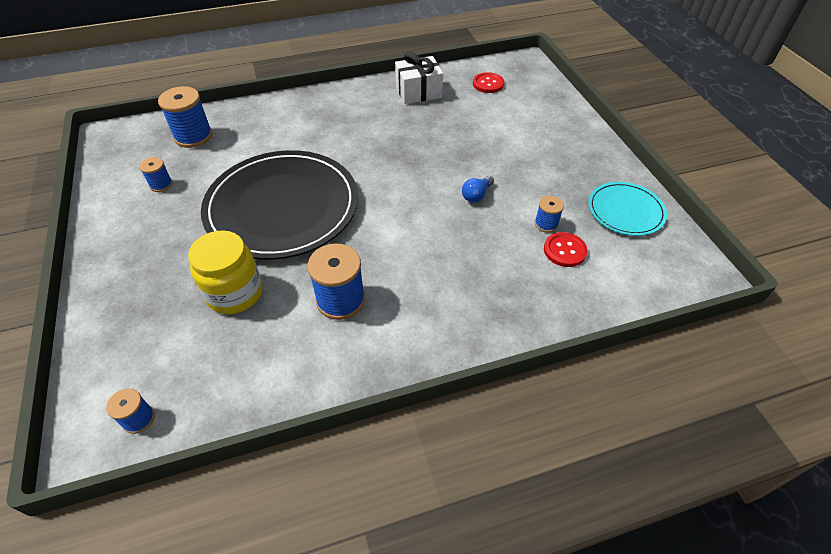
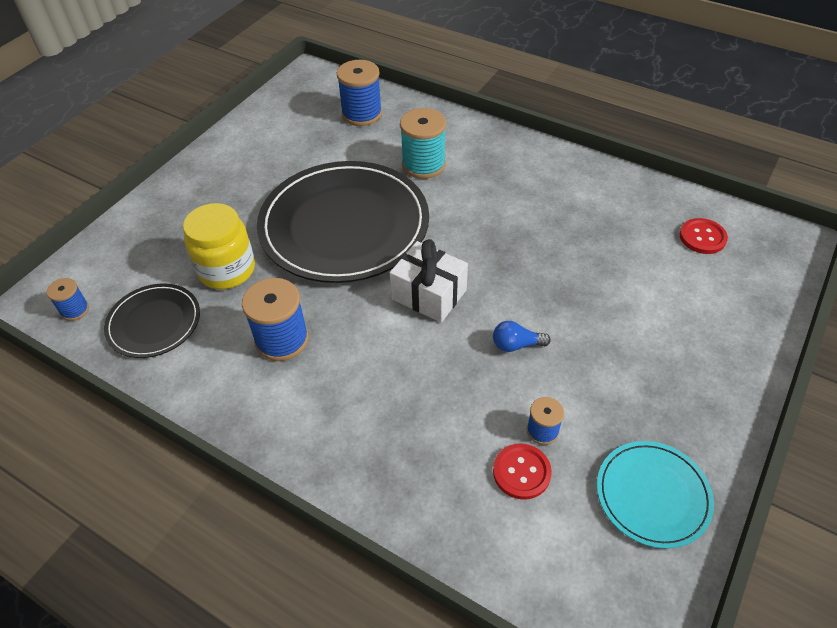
camera: 50 degrees right, 0 degrees up
(161, 184) = (291, 142): blue spool -> none
(227, 368) = (154, 323): none -> black plate
(284, 140) = (423, 165): none -> turquoise spool
(418, 92) = (610, 197): white gift -> white gift (429, 294)

